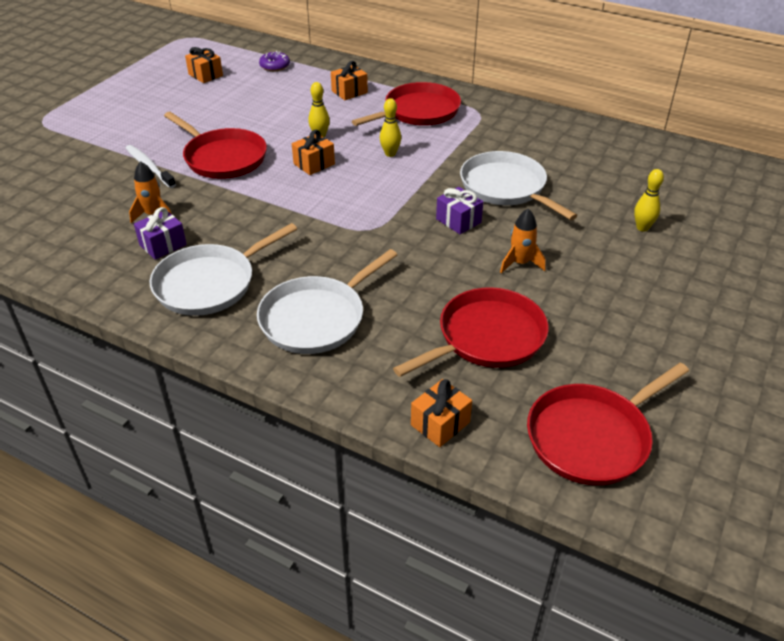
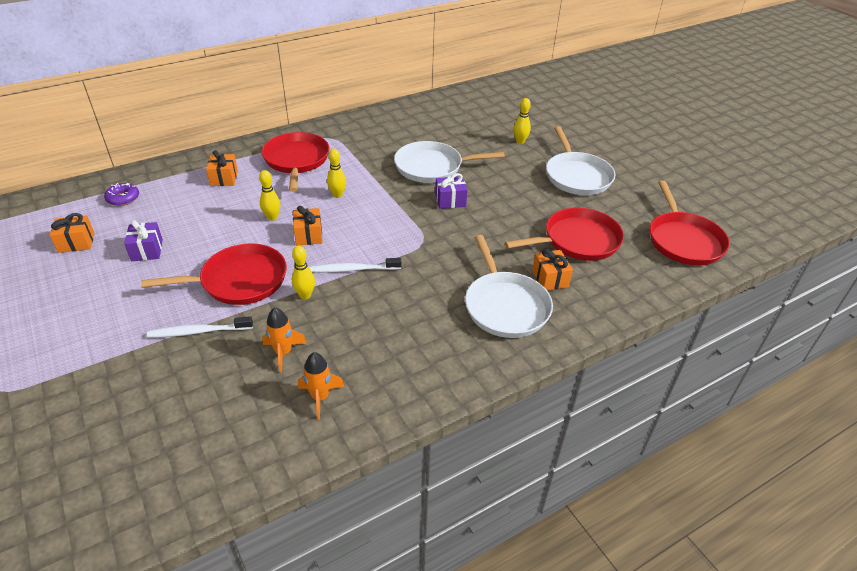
camera: 60 degrees left, 0 degrees up
(163, 245) = (337, 360): purple gift -> purple gift (147, 250)
(209, 284) = (417, 349): white pan -> white pan (577, 176)
(231, 196) = (305, 295): none -> yellow bowling pin
(288, 206) = (353, 269): none -> white toothbrush
(440, 423) = (644, 291): orange gift -> orange gift (550, 279)
(487, 337) = (578, 240): red pan -> red pan turned 75 degrees clockwise
(520, 263) = (516, 197): orange rocket -> orange rocket (320, 397)

